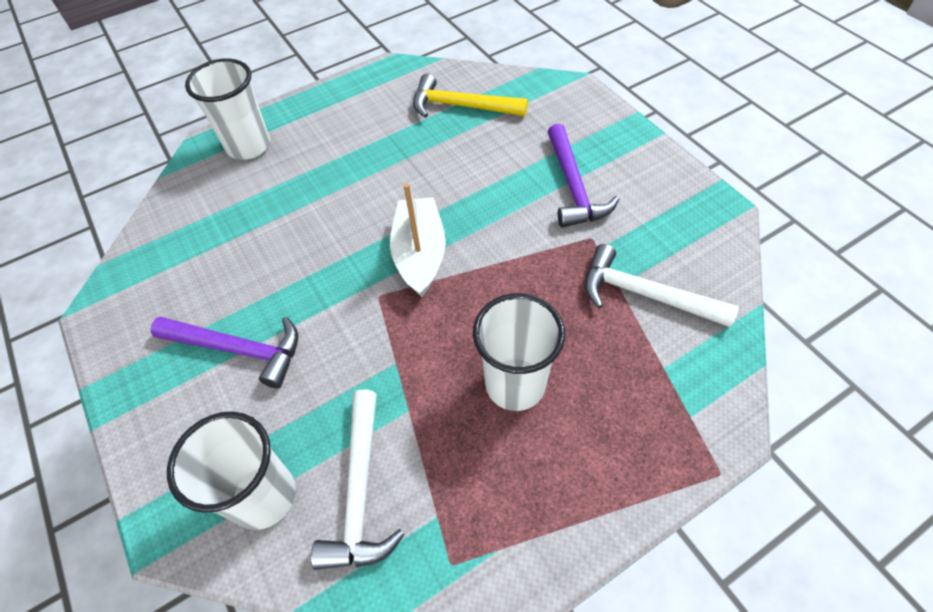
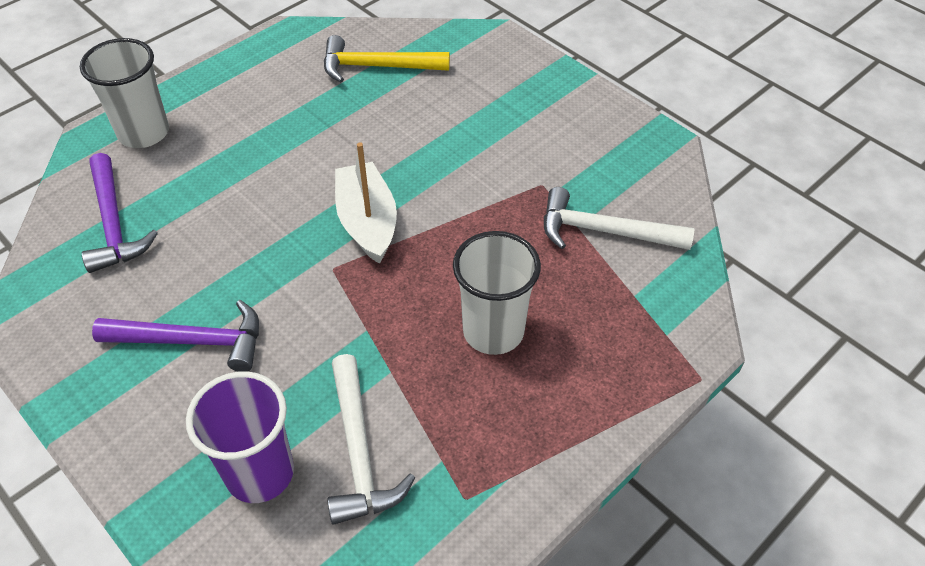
camera: 15 degrees left, 5 degrees down
(264, 496) = (260, 473): white cup -> purple cup
(573, 186) = (514, 136): purple hammer -> purple hammer (114, 223)

